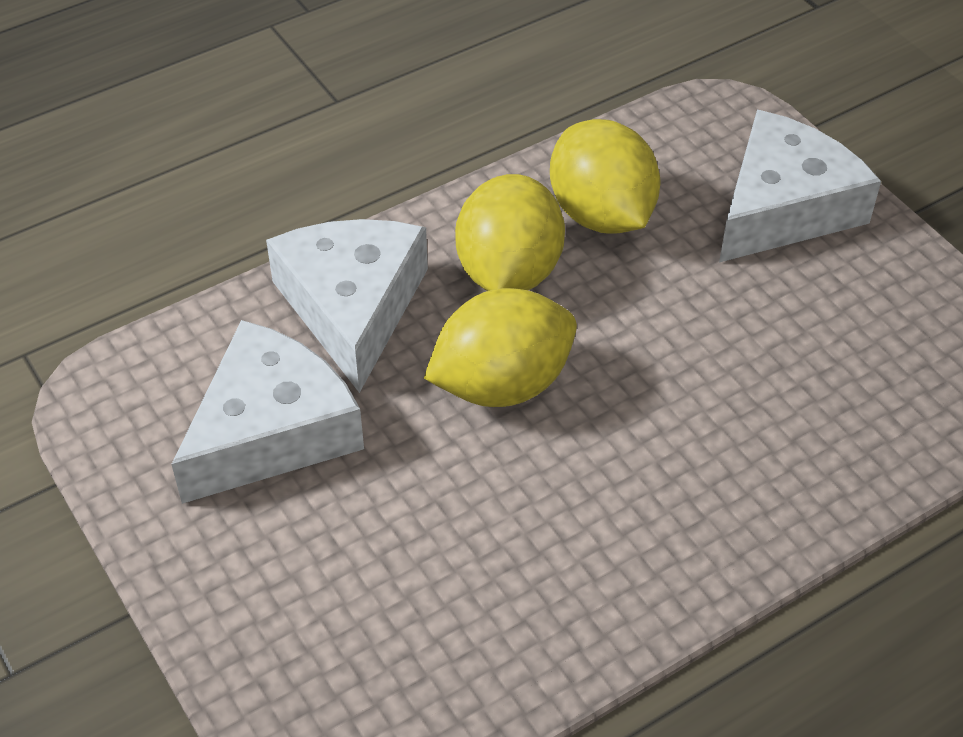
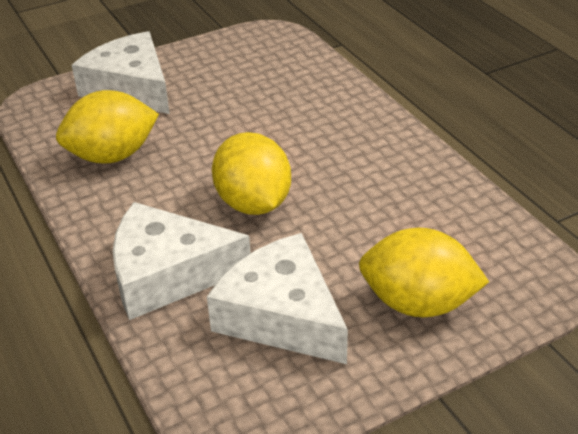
camera: 85 degrees left, 10 degrees down
(509, 272) = (153, 197): yellow lemon -> yellow lemon (418, 303)

